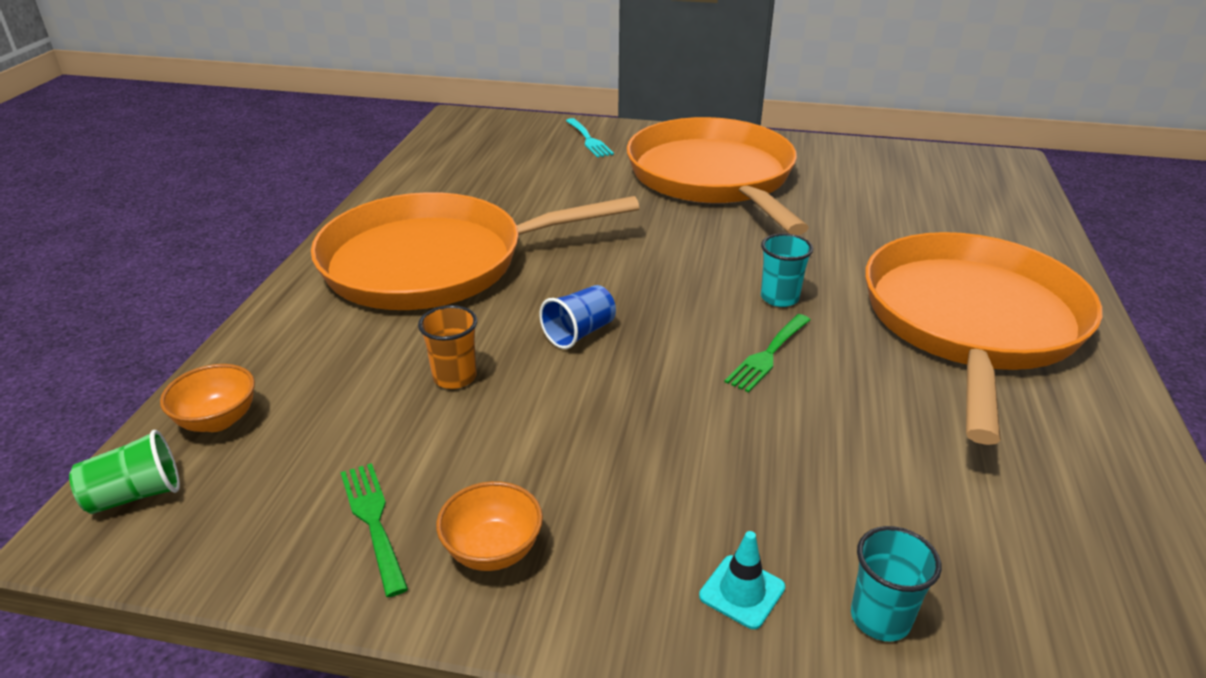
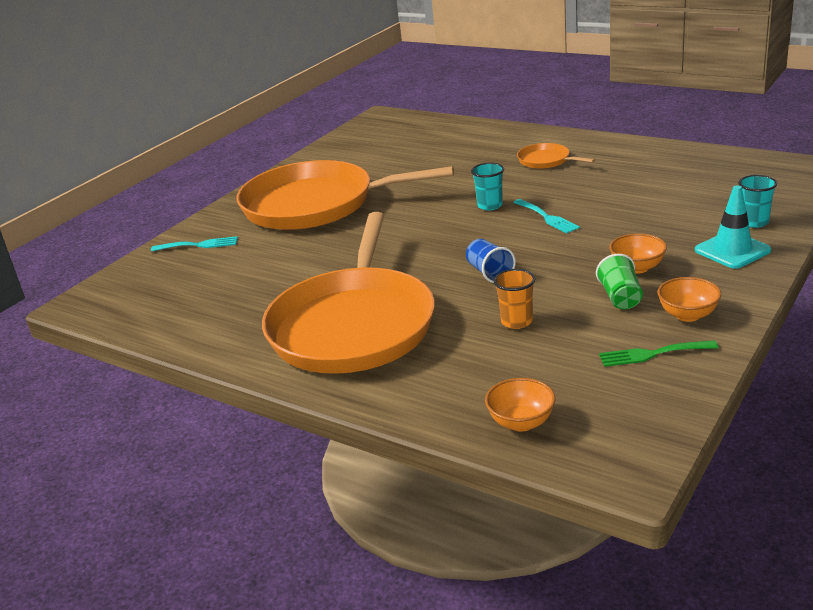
camera: 65 degrees left, 5 degrees down
(135, 495) = (596, 454): green cup -> green cup (620, 298)
(636, 472) = (637, 268): none -> orange bowl
(742, 592) = (732, 250): turquoise traffic cone -> turquoise traffic cone, size x1.62
(767, 355) = (547, 217): green fork -> turquoise fork
(971, 322) = (546, 161): orange pan -> orange pan, size x0.40

